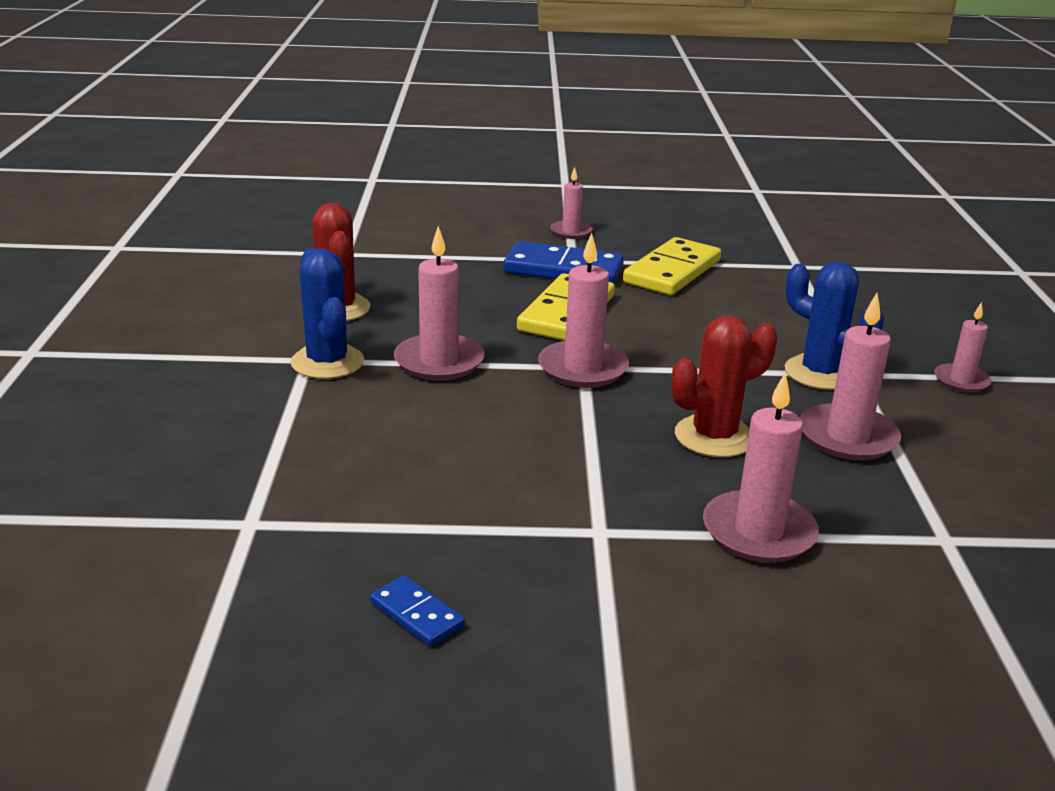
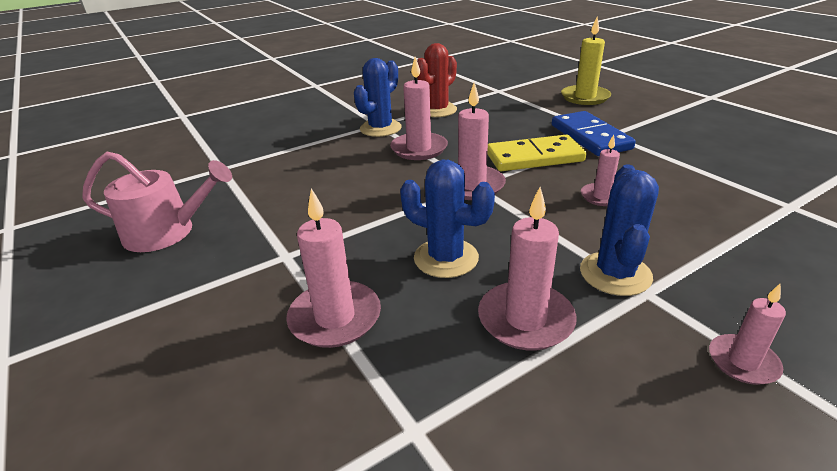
camera: 60 degrees right, 5 degrees up
(416, 614) = (167, 232): blue domino -> pink watering can
(460, 226) = (585, 97): none -> yellow candle
(571, 232) = (647, 121): pink candle -> pink candle (601, 196)
(672, 271) = (663, 166): yellow domino -> none
(714, 437) = (446, 258): red cactus -> blue cactus

